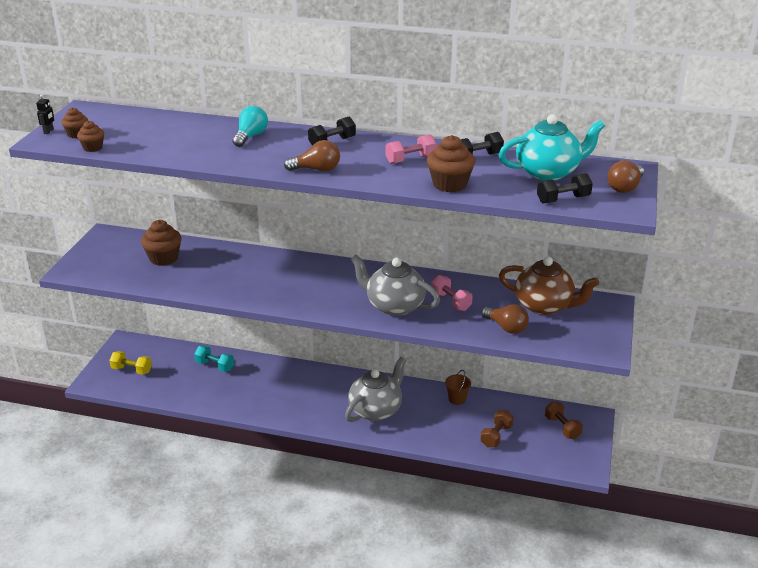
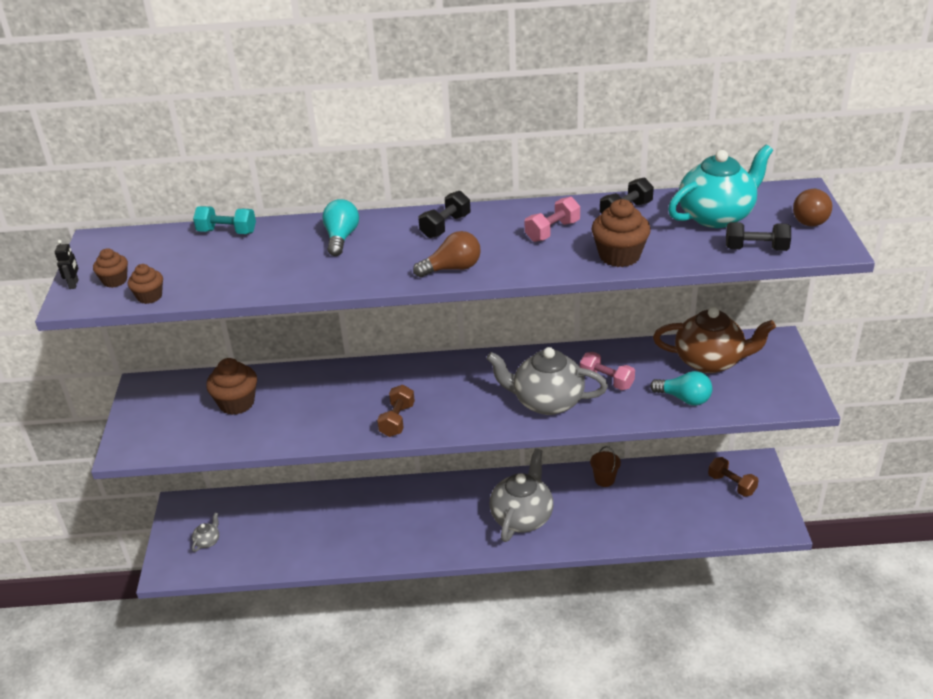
camera: 15 degrees left, 5 degrees up
(132, 370) = (208, 541): yellow dumbbell -> grey teapot
(215, 366) = (307, 509): turquoise dumbbell -> turquoise dumbbell (227, 232)
(496, 436) = (668, 513): brown dumbbell -> brown dumbbell (397, 420)
(506, 327) = (684, 398): brown light bulb -> turquoise light bulb
(563, 199) = (756, 249): black dumbbell -> black dumbbell turned 45 degrees clockwise

